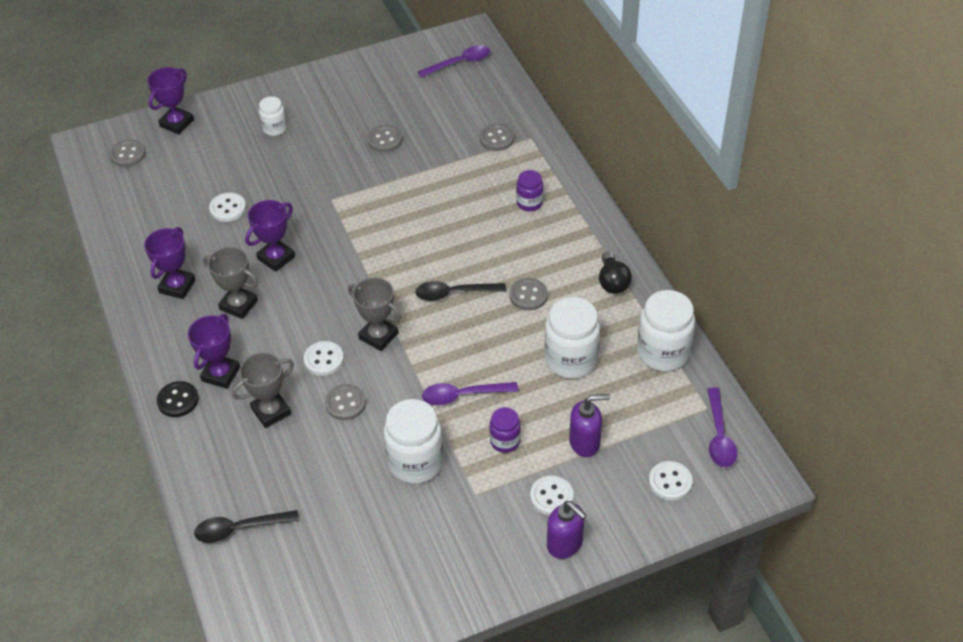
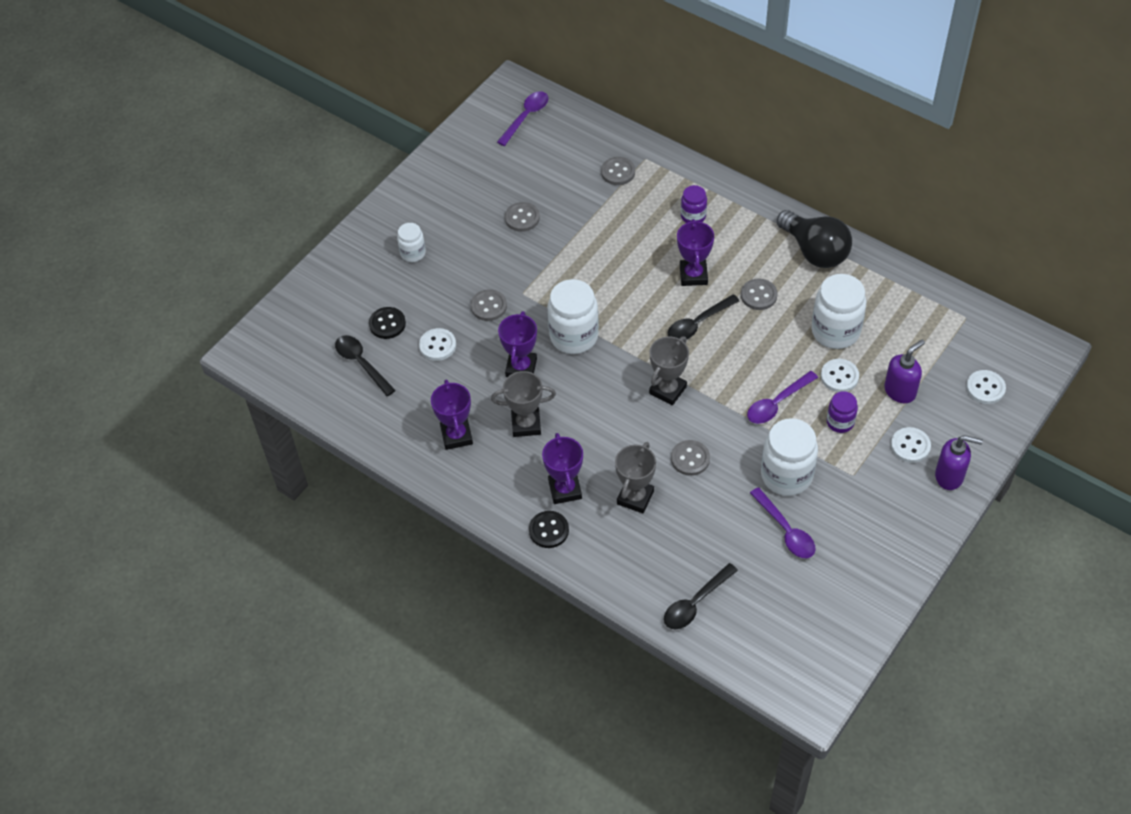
camera: 30 degrees left, 5 degrees up
(128, 154) = (297, 341): grey button -> grey button (488, 306)
(158, 194) = (361, 363): none -> black spoon
(177, 123) = (316, 291): purple trophy -> purple trophy (693, 275)
(205, 173) = (387, 324): none -> black button
(324, 359) = (640, 432): white button -> white button (839, 376)
(378, 336) = (668, 390): grey trophy -> grey trophy turned 60 degrees counterclockwise
(612, 282) = (815, 251): black light bulb -> black light bulb, size x1.67
(663, 353) = (899, 290): white jar -> white jar (574, 336)
(719, 436) = (991, 334): purple spoon -> purple spoon (786, 530)

